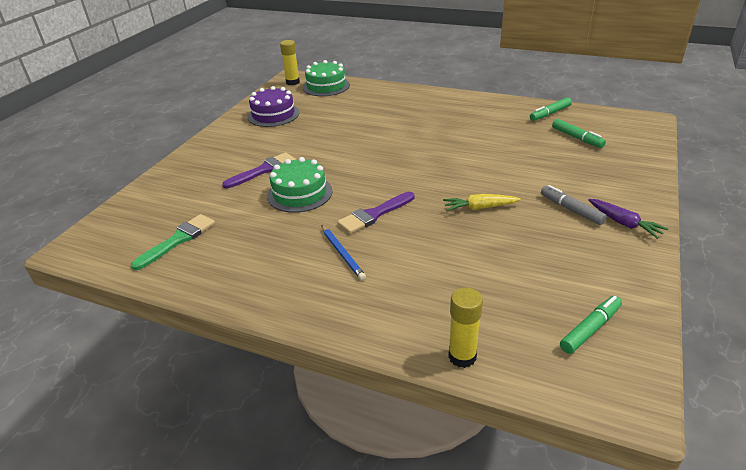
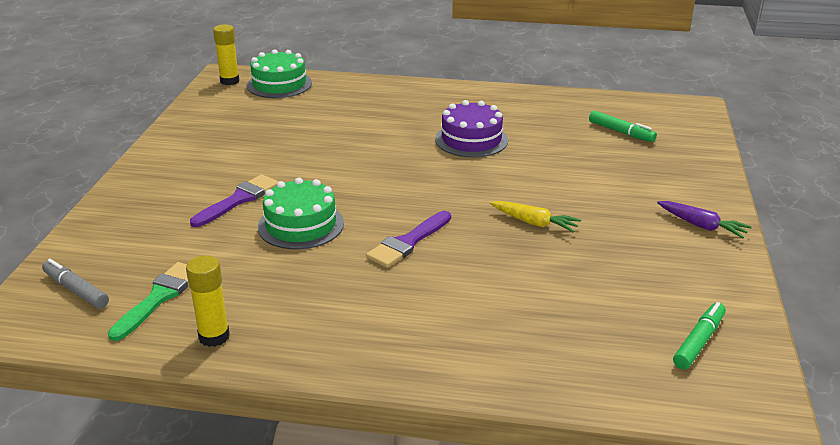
camera: 15 degrees left, 5 degrees down
(273, 115) = (221, 126): purple cake -> purple cake (471, 140)
(342, 254) = (386, 292): blue pencil -> none
(462, 356) = (570, 388): yellow glue stick -> yellow glue stick (214, 336)
(480, 208) = (534, 223): yellow carrot -> yellow carrot turned 135 degrees counterclockwise
(550, 113) = (580, 105): green marker -> none
(571, 210) = (639, 216): grey marker -> grey marker (76, 290)

